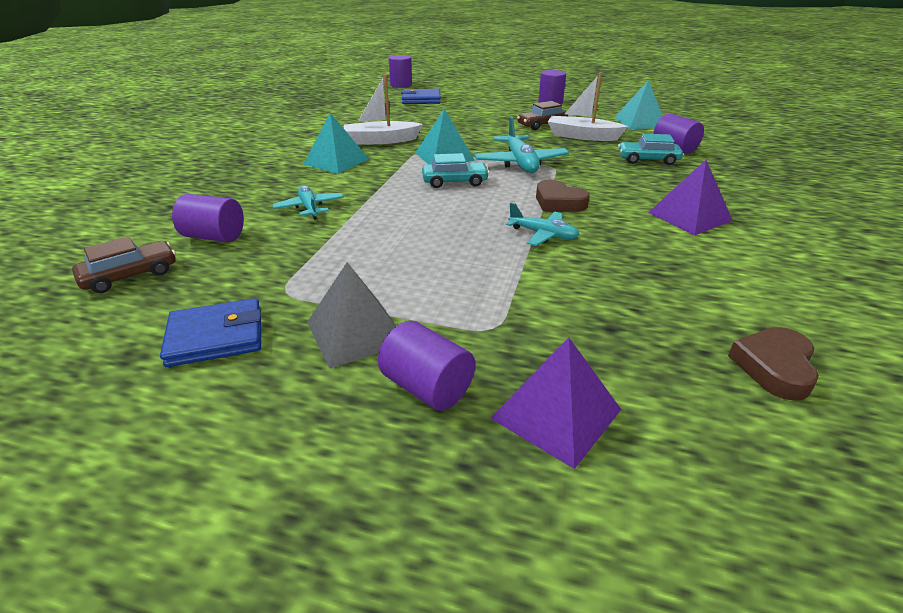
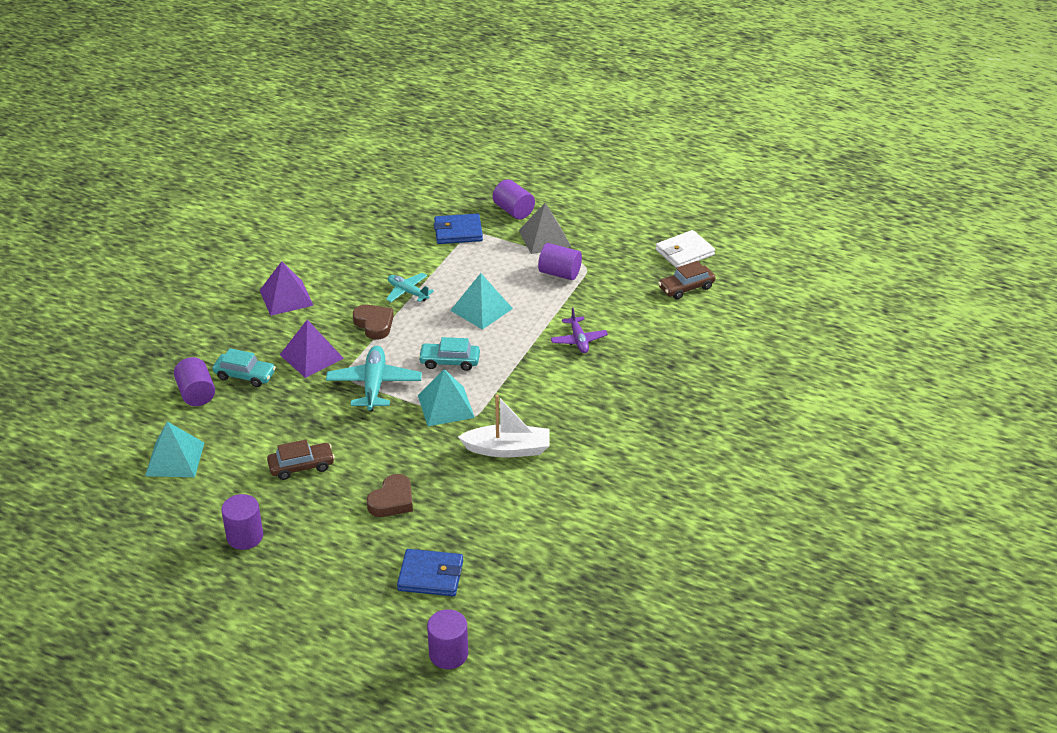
camera: 170 degrees left, 5 degrees up
(92, 333) = (684, 252): none -> white wallet
(214, 236) = (645, 316): purple cylinder -> purple cylinder (559, 273)
(216, 337) = (617, 243): blue wallet -> blue wallet (458, 232)
(309, 208) = (578, 340): turquoise plane -> purple plane
(336, 161) = (558, 410): turquoise pyramid -> turquoise pyramid (481, 309)
(556, 413) = (461, 196): purple pyramid -> purple pyramid (311, 356)
(582, 136) = (273, 431): white boat -> none
(774, 367) = (349, 202): brown heart -> brown heart (392, 501)

